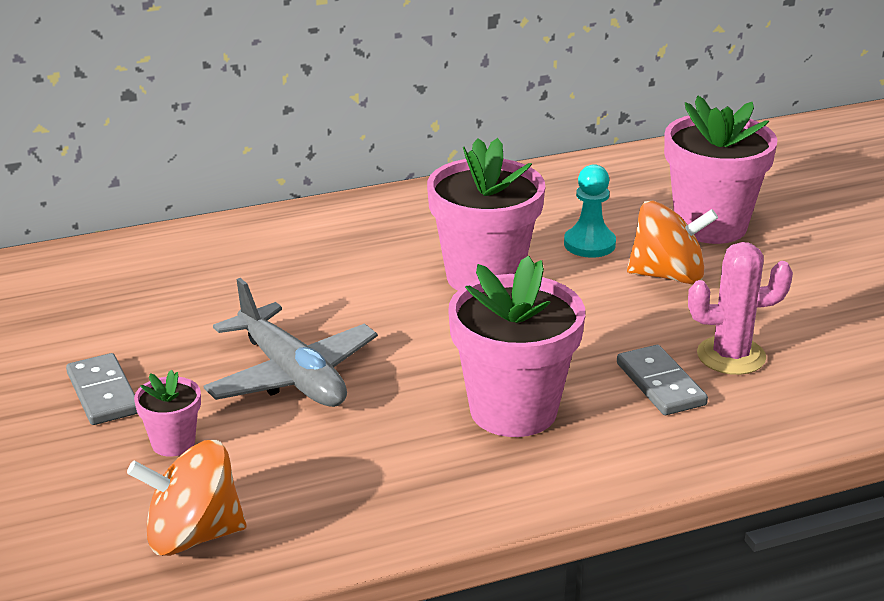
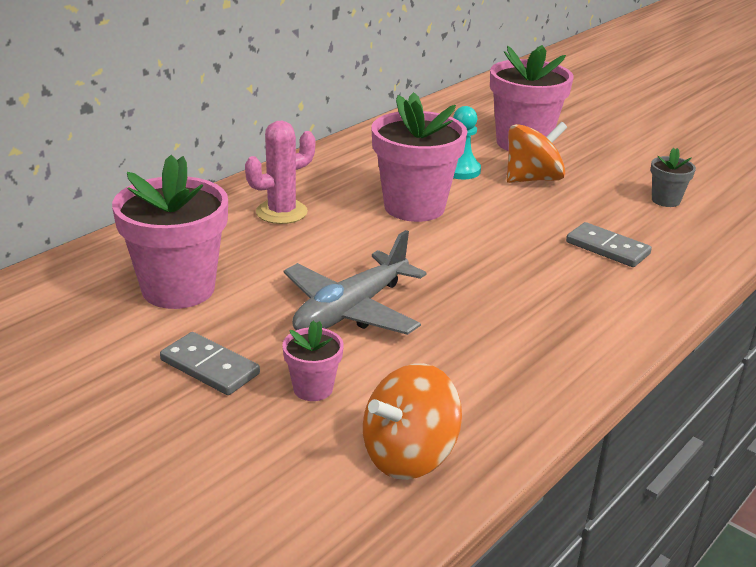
camera: 30 degrees left, 0 degrees up
(291, 375) = (351, 310): grey plane -> grey plane turned 105 degrees clockwise
(513, 410) = (536, 291): pink flower pot -> pink flower pot (178, 289)
(731, 356) = (628, 220): pink cactus -> pink cactus (281, 212)
(814, 344) = (665, 200): none -> grey flower pot

